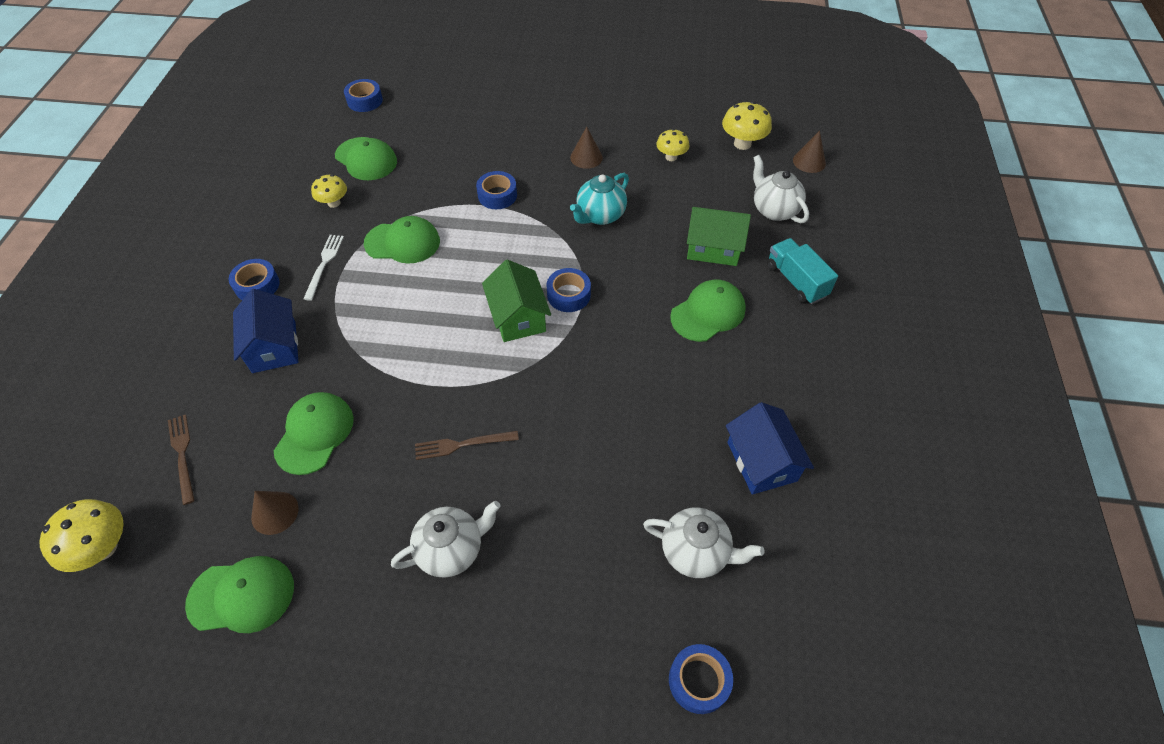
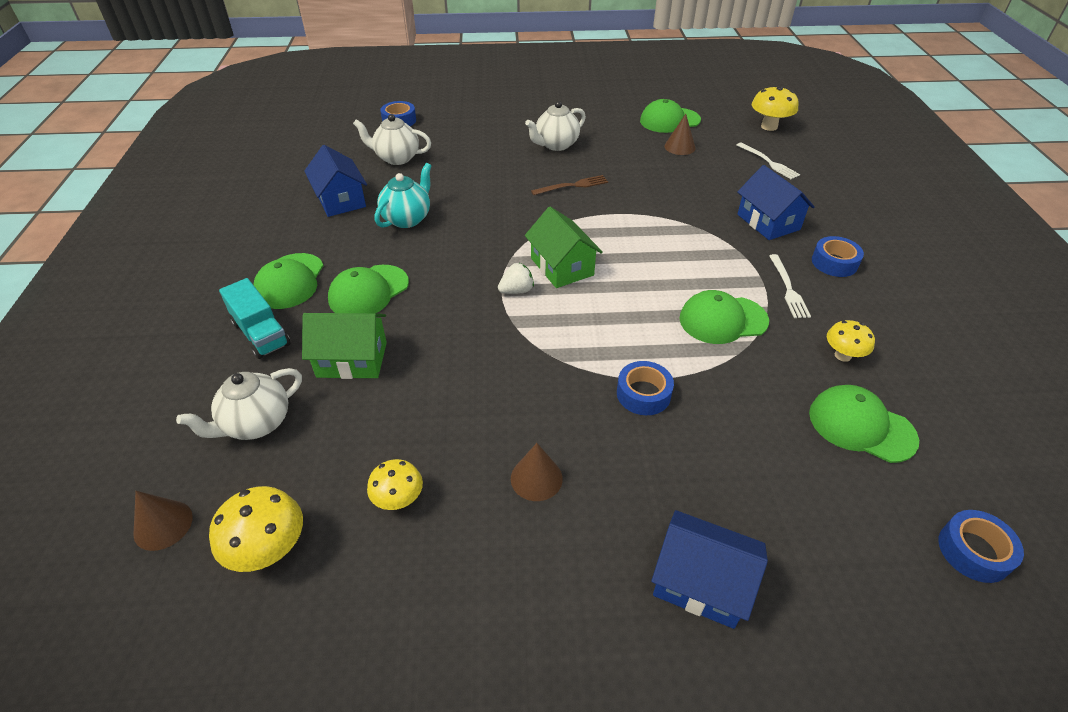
camera: 170 degrees right, 10 degrees down
(182, 455) = (768, 162): brown fork -> white fork
(314, 433) = (686, 180): green cap -> green cap (290, 281)
(513, 106) = (701, 582): none -> blue house
(568, 295) = (516, 291): blue tape -> white strawberry
(600, 216) = (498, 383): turquoise teapot -> turquoise teapot (407, 219)
(774, 210) = (256, 424): white teapot -> white teapot turned 90 degrees clockwise

